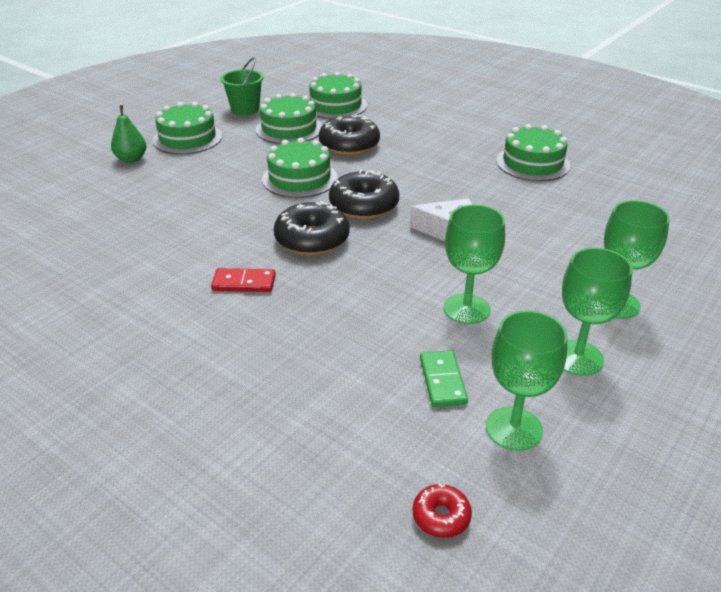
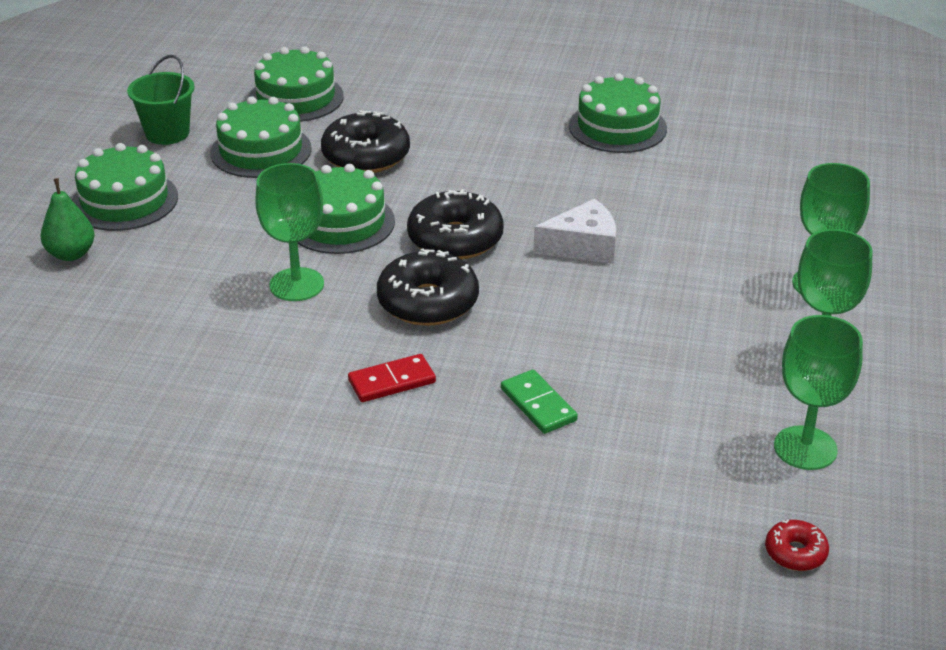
camera: 25 degrees left, 0 degrees up
(442, 381) = (703, 423): green domino -> green domino (538, 405)
(466, 309) = (671, 336): green goblet -> green goblet (296, 284)

